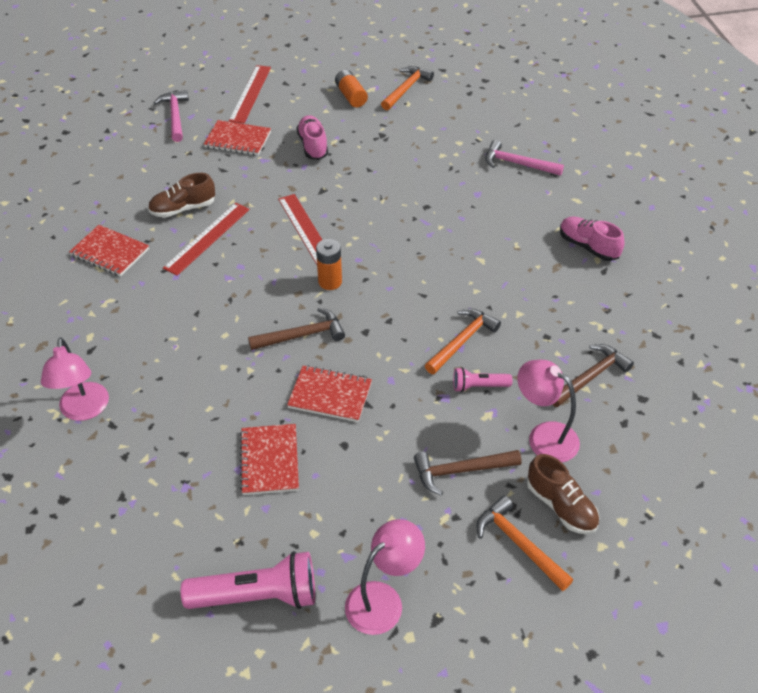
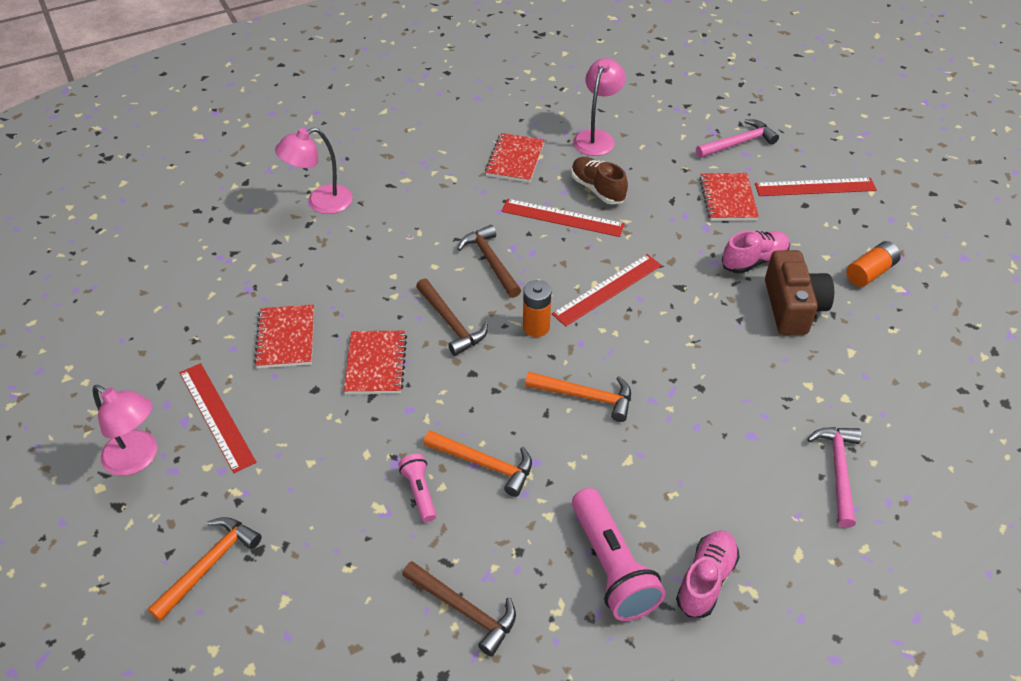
camera: 75 degrees right, 0 degrees up
(258, 595) = (140, 366): pink flashlight -> pink flashlight (612, 566)
(270, 460) = (286, 338): red notebook -> red notebook turned 75 degrees counterclockwise
(350, 527) = (217, 416): none -> red ruler
(368, 141) = (792, 307): none -> brown camera
(406, 89) = (923, 322): orange hammer -> orange hammer (585, 397)
(460, 471) = (297, 495): brown hammer -> brown hammer (491, 261)
(544, 436) = (359, 569): pink lamp -> pink lamp (596, 137)
(561, 506) = (263, 600): brown shoe -> none

